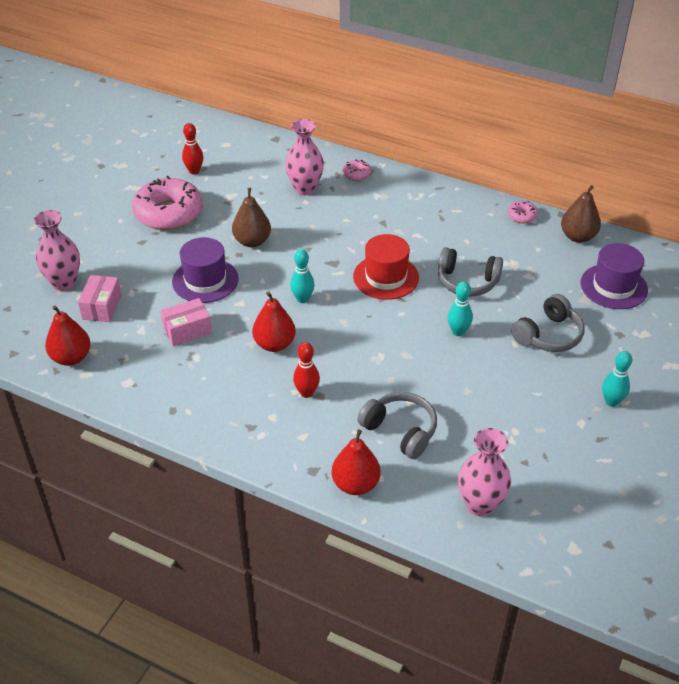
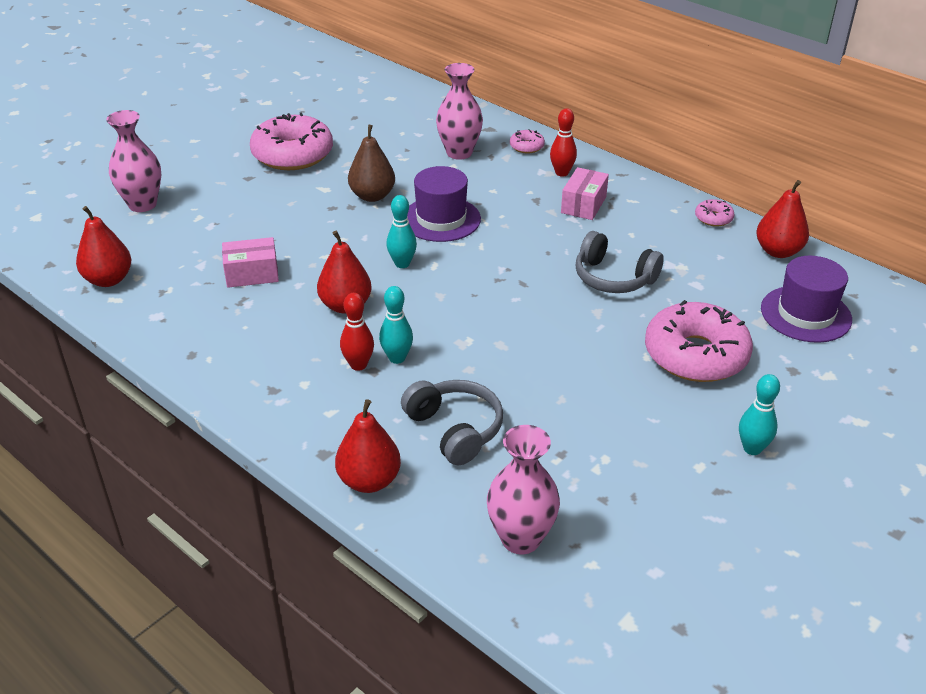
camera: 15 degrees right, 5 degrees down
(102, 307) = (170, 234): pink box -> pink box (583, 205)
(194, 171) = (342, 118): red bowling pin -> red bowling pin (562, 173)
(205, 280) = (299, 227): purple hat -> purple hat (441, 219)
(386, 277) = (513, 257): red hat -> none
(458, 332) = (578, 331): turquoise bowling pin -> turquoise bowling pin (397, 358)
(548, 335) = (695, 355): grey headphones -> pink donut
(578, 237) = (778, 251): brown pear -> red pear

